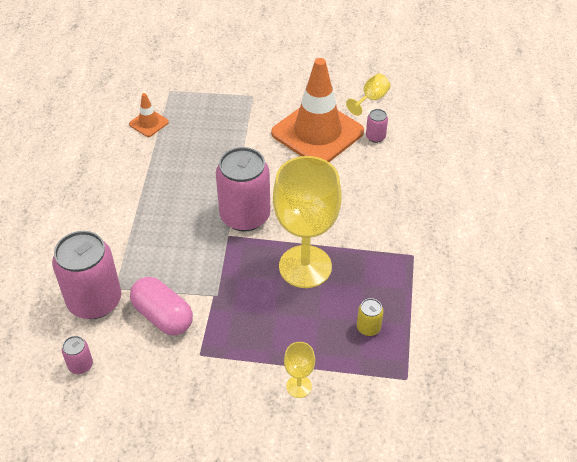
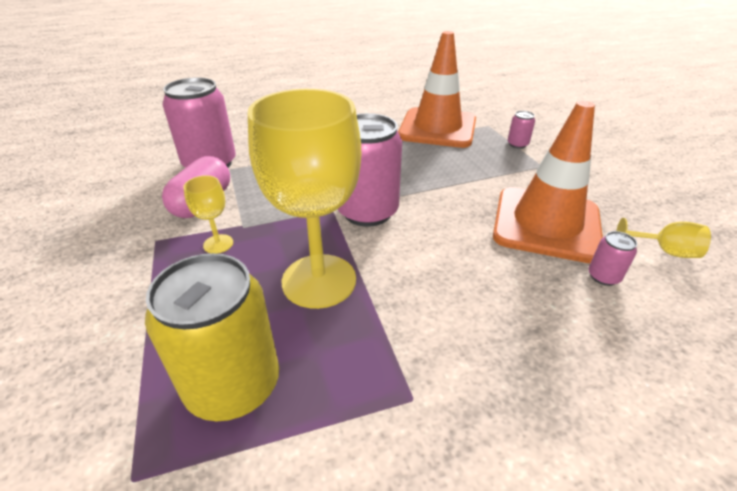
camera: 65 degrees right, 10 degrees down
(80, 365) = (133, 179): pink can -> pink can (517, 144)
(149, 123) = (437, 128): orange traffic cone -> orange traffic cone, size x2.34
(299, 386) = (110, 337): yellow goblet -> yellow goblet (218, 244)
(368, 327) = (233, 384): yellow can -> yellow can, size x2.31

